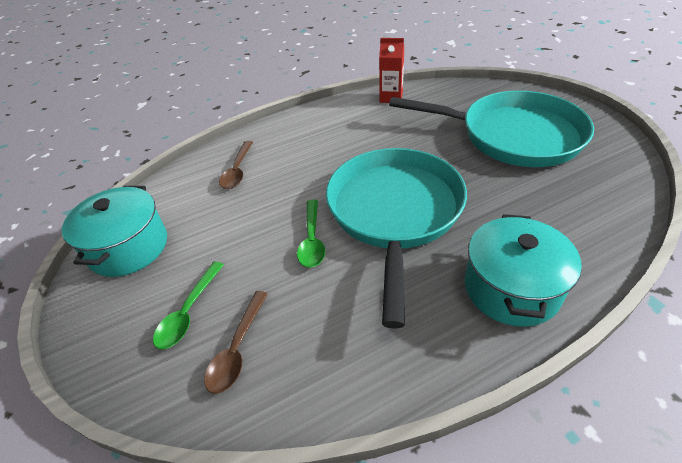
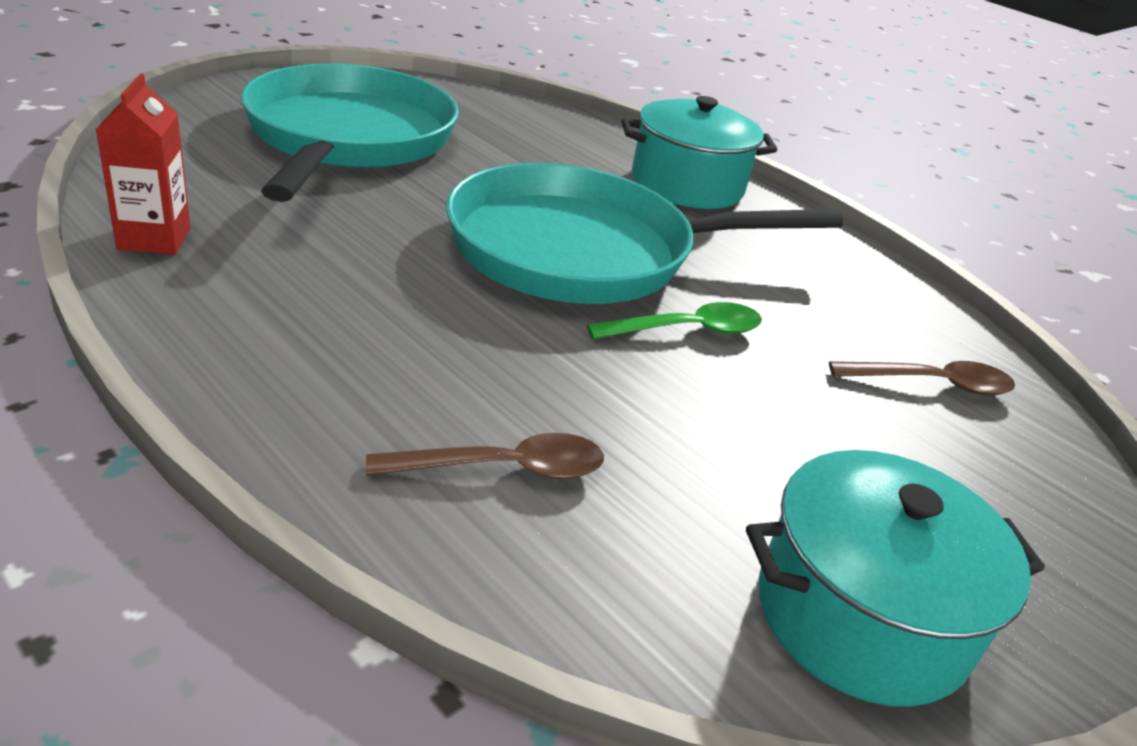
camera: 115 degrees left, 10 degrees down
(189, 312) = (924, 452): green spoon -> none

